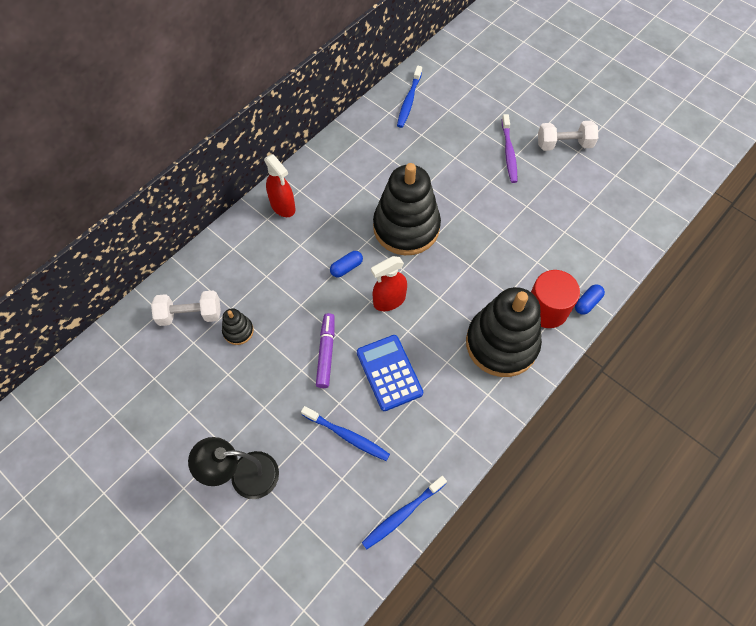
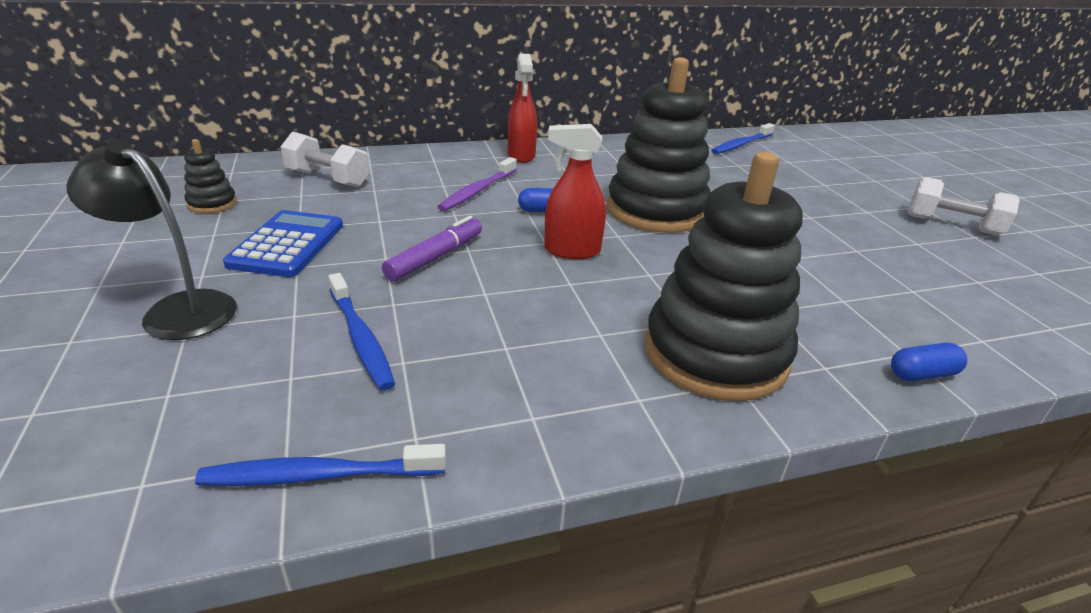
camera: 30 degrees right, 30 degrees down
(238, 331) = (358, 205): black stacking toy -> black stacking toy (212, 203)
(389, 372) = (499, 307): blue calculator -> blue calculator (287, 245)
(509, 153) = (855, 207): purple toothbrush -> purple toothbrush (477, 191)
(546, 309) = (831, 351): red cylinder -> none

